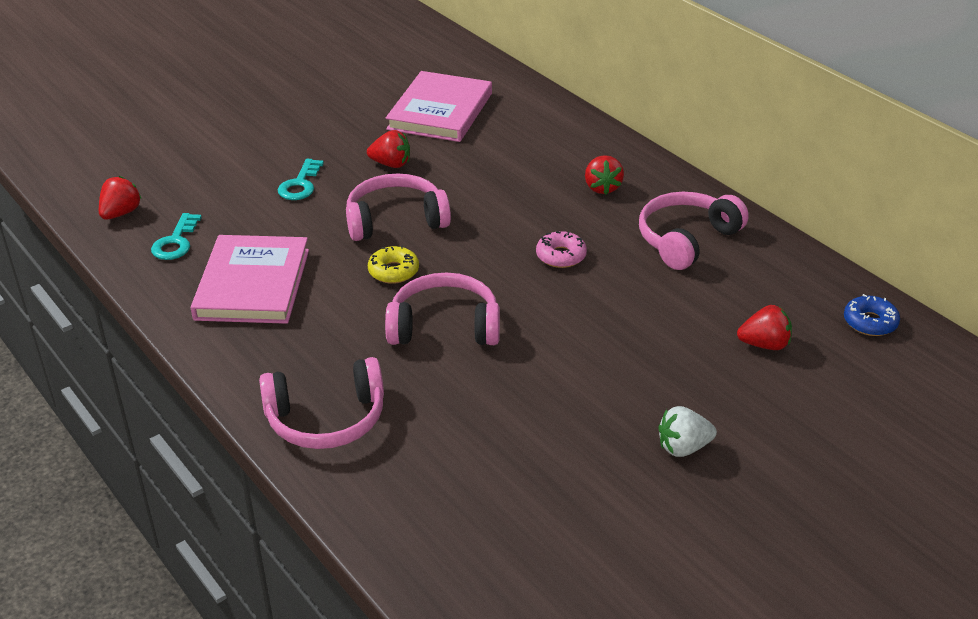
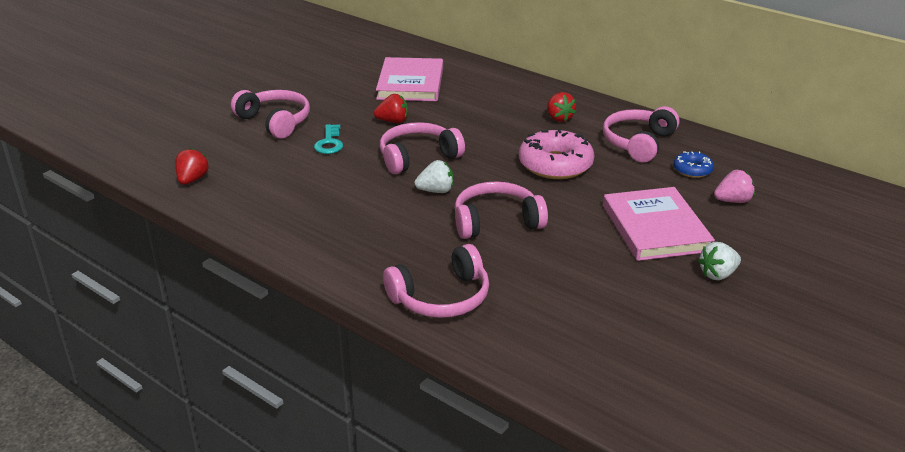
camera: 15 degrees left, 5 degrees down
(176, 242) = (249, 194): turquoise key -> none
(251, 146) = (275, 122): none -> pink headphones
(252, 284) = (329, 214): pink book -> pink book (655, 228)
(393, 271) = (436, 191): yellow donut -> white strawberry
(561, 256) = (555, 164): pink donut -> pink donut, size x1.93
(764, 344) = (732, 201): red strawberry -> pink strawberry
(870, 322) = (794, 177): blue donut -> blue donut (692, 170)

